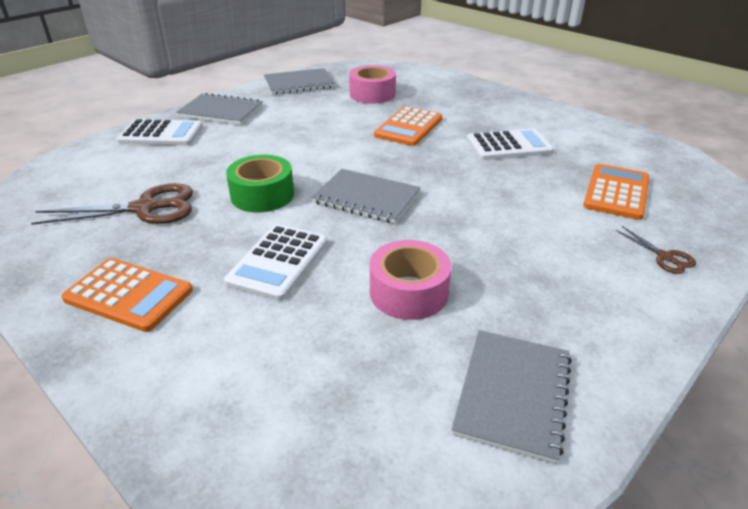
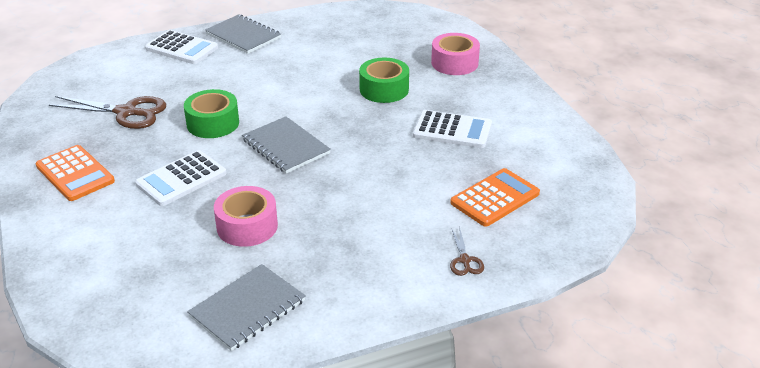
camera: 25 degrees right, 0 degrees up
(299, 83) = (332, 19): grey notebook -> none
(372, 94) = (386, 46): pink tape -> pink tape (454, 63)
(408, 127) = (384, 89): orange calculator -> green tape

